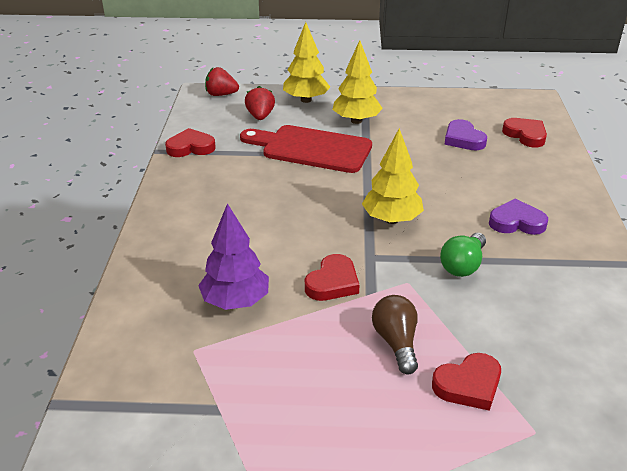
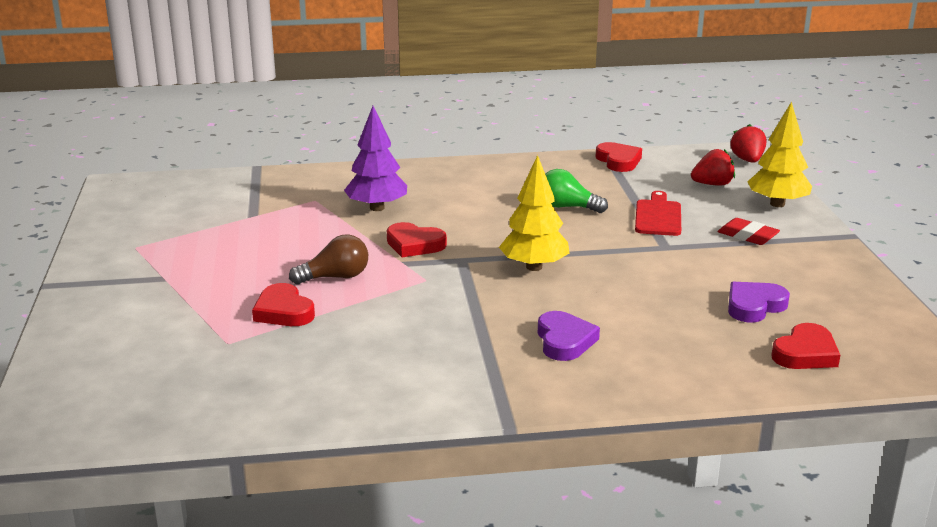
camera: 80 degrees right, 10 degrees down
(311, 149) = (658, 216): red cutting board -> red cutting board, size x0.60
(356, 121) = (747, 236): yellow tree -> red eraser
(463, 265) = (464, 307): green light bulb -> green light bulb (567, 207)

